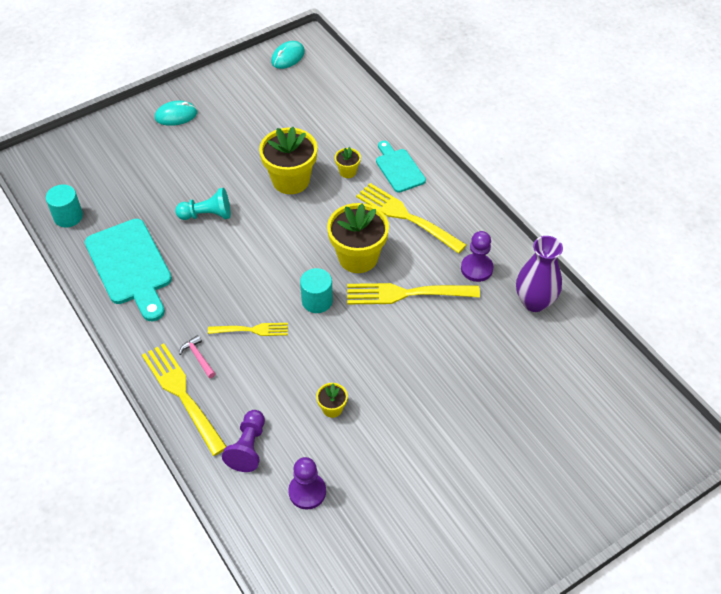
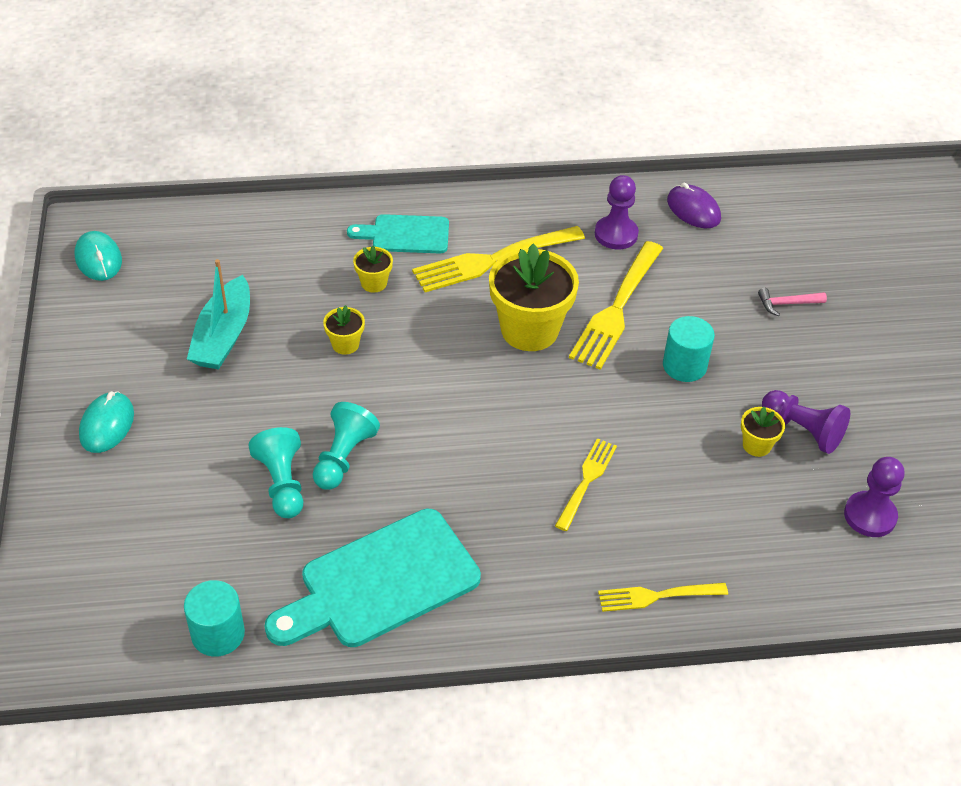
camera: 65 degrees left, 5 degrees down
(130, 266) = (381, 582): turquoise cutting board -> turquoise cutting board turned 150 degrees clockwise
(175, 198) = (282, 483): none -> turquoise pawn
(183, 395) = (658, 596): yellow fork -> yellow fork, size x0.59
(198, 357) = (600, 556): pink hammer -> pink hammer (787, 304)
(248, 447) = (777, 552): purple pawn -> purple pawn (803, 430)
(264, 129) = (223, 336): none -> turquoise boat
(291, 180) = (345, 344): yellow flower pot -> yellow flower pot, size x0.46
(317, 301) = (577, 396): turquoise cylinder -> turquoise cylinder (684, 366)
(534, 302) = (693, 209): purple vase -> purple mouse

